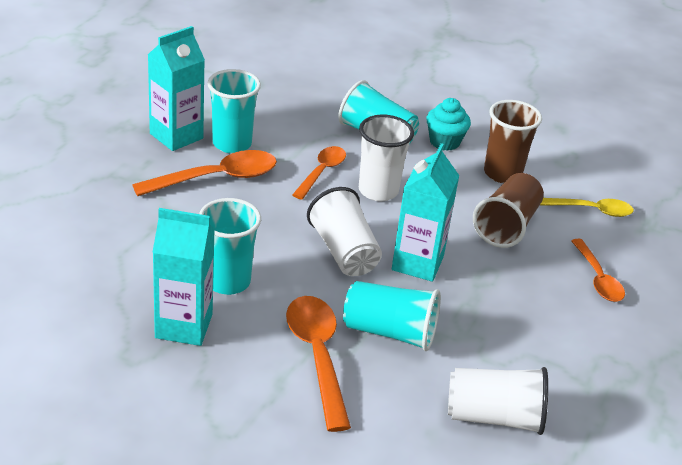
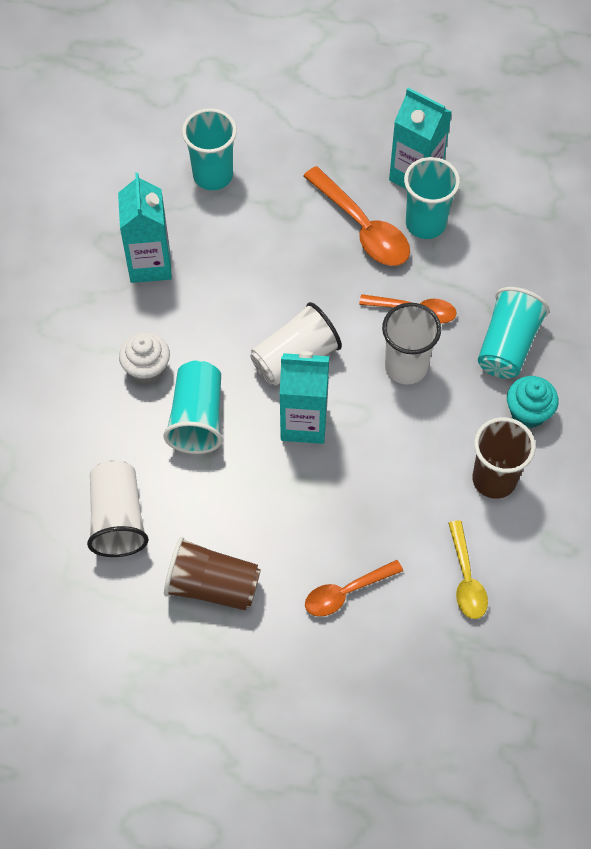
camera: 80 degrees right, 25 degrees up
(227, 281) = (217, 278): turquoise cup -> turquoise cup (213, 175)
(317, 356) = (147, 369): orange spoon -> white cupcake
(506, 226) = (399, 495): brown cup -> brown cup (212, 586)

